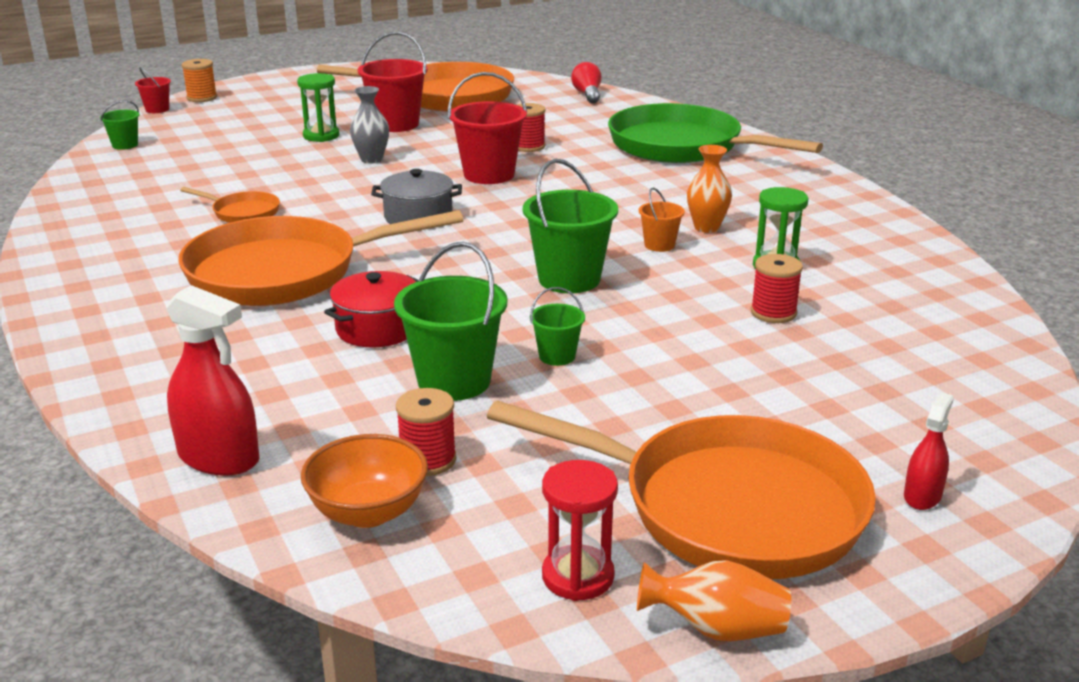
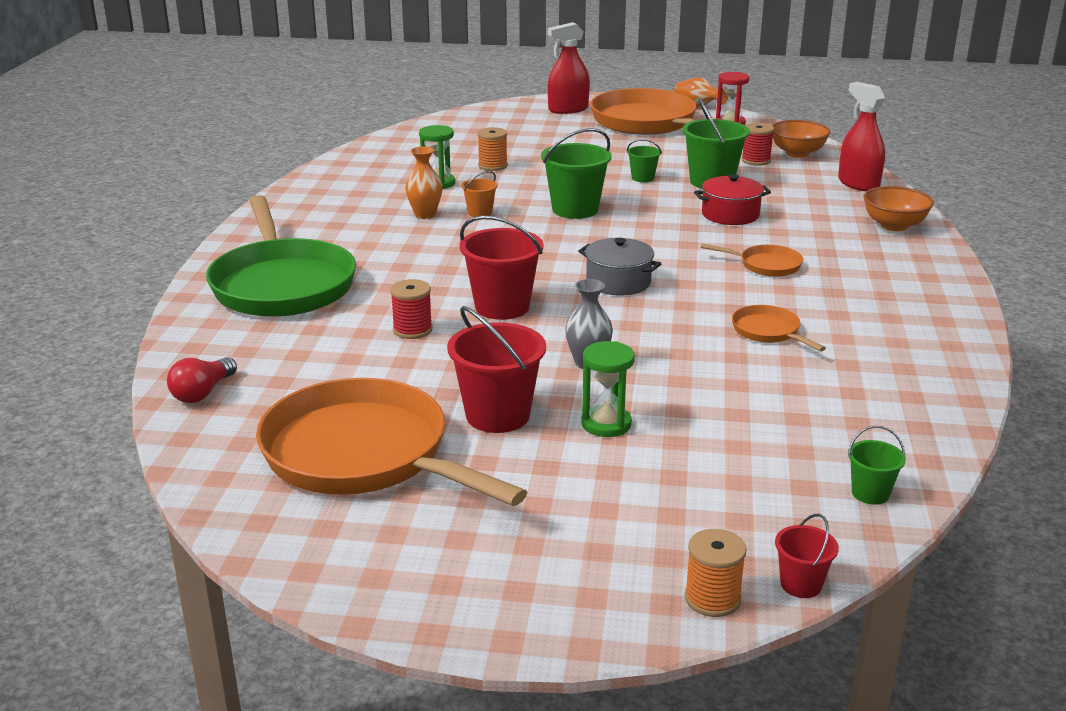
camera: 145 degrees left, 0 degrees up
(140, 378) = (894, 225): none -> orange bowl
(285, 272) = (766, 265): orange pan -> orange pan, size x0.43
(773, 313) = (492, 166): red spool -> orange spool
(922, 496) = (568, 109): red spray bottle -> red spray bottle, size x1.77

